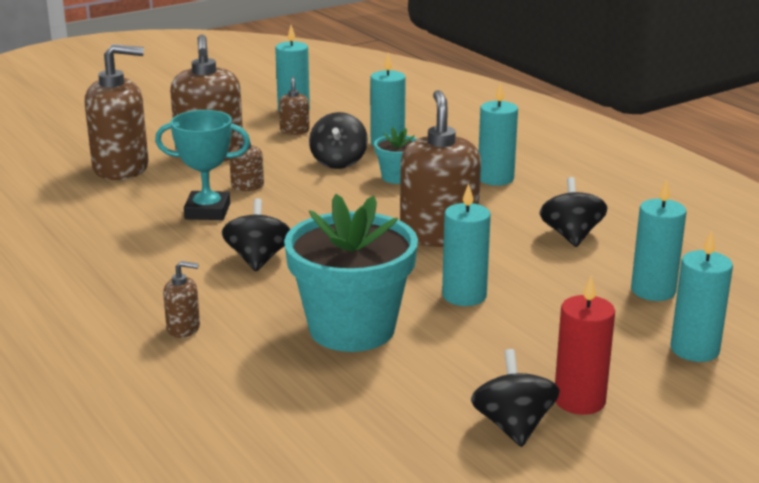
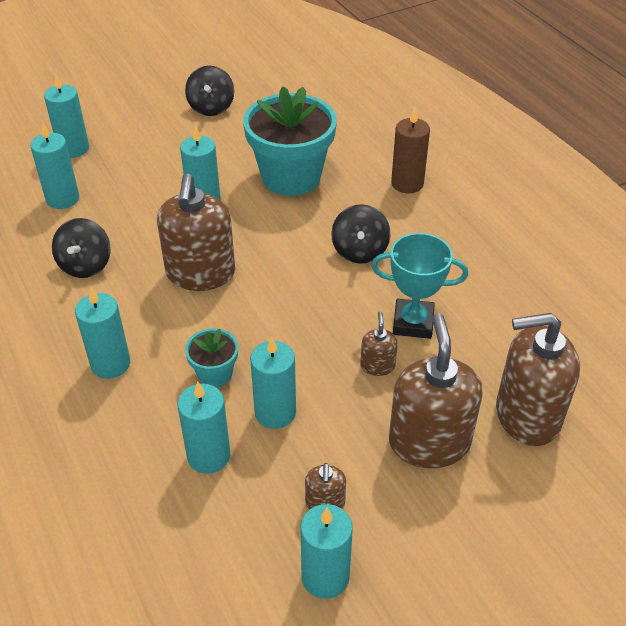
camera: 175 degrees left, 20 degrees up
(183, 328) = (407, 183): brown soap dispenser -> brown candle
(338, 162) = (275, 412): black spinning top -> turquoise candle
(579, 400) = (166, 119): red candle -> none

